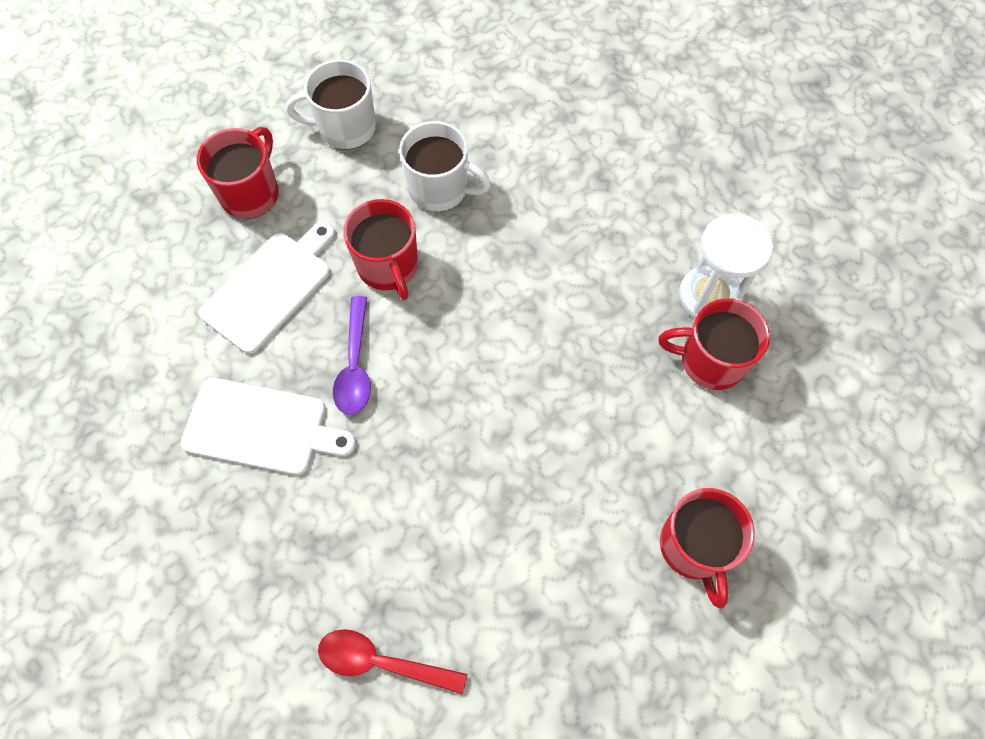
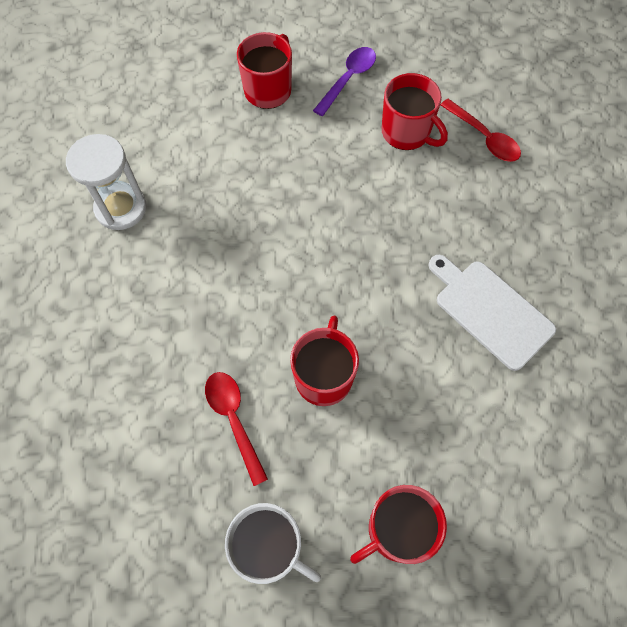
camera: 145 degrees left, 0 degrees up
(270, 287) = (428, 420): white cutting board -> none
(355, 365) = (398, 314): purple spoon -> purple spoon (348, 79)
(440, 189) = (234, 420): white mug -> red spoon
(710, 361) = (162, 171): red mug -> red mug (407, 133)

